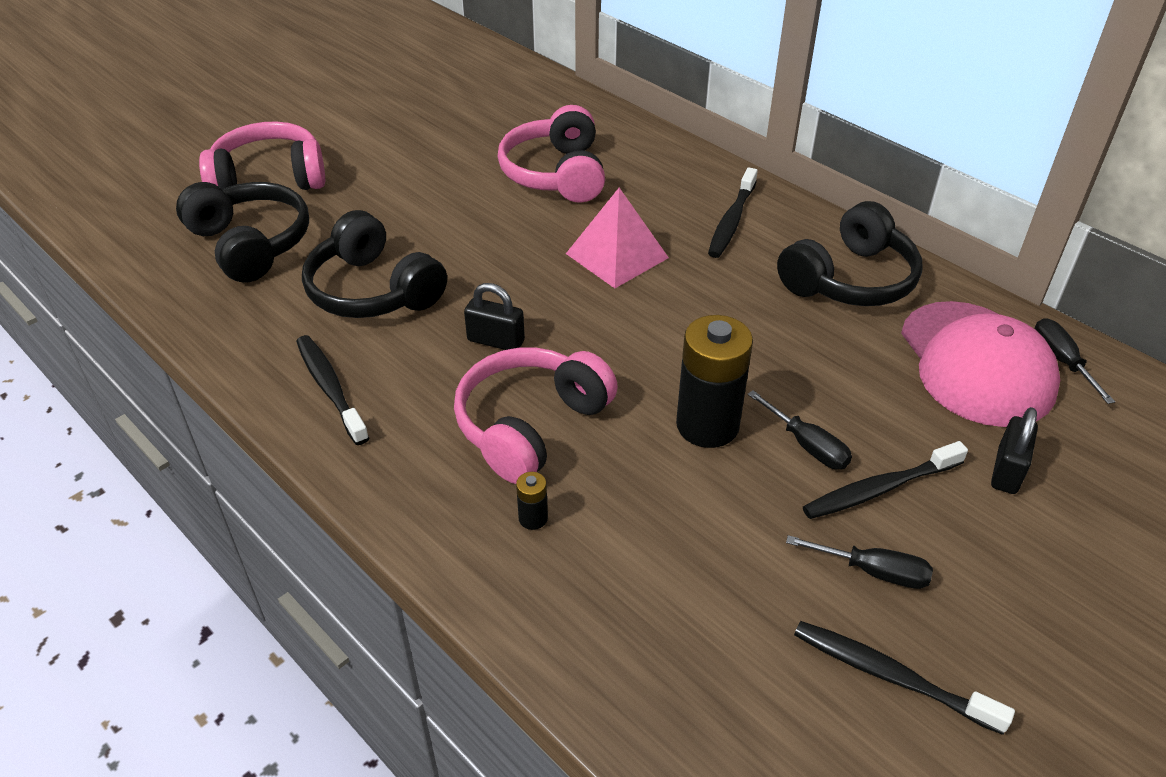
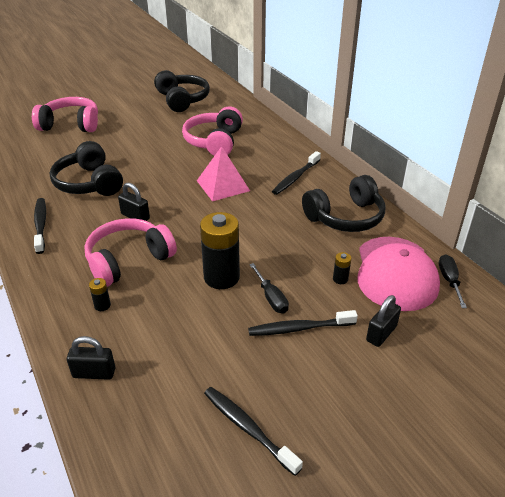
camera: 15 degrees right, 5 degrees down
(250, 244) = (44, 153): black headphones -> black headphones (182, 100)
(589, 643) = (94, 373): none -> black padlock
(873, 571) = (270, 371): black screwdriver -> none
(898, 390) = (340, 279): none -> black battery

